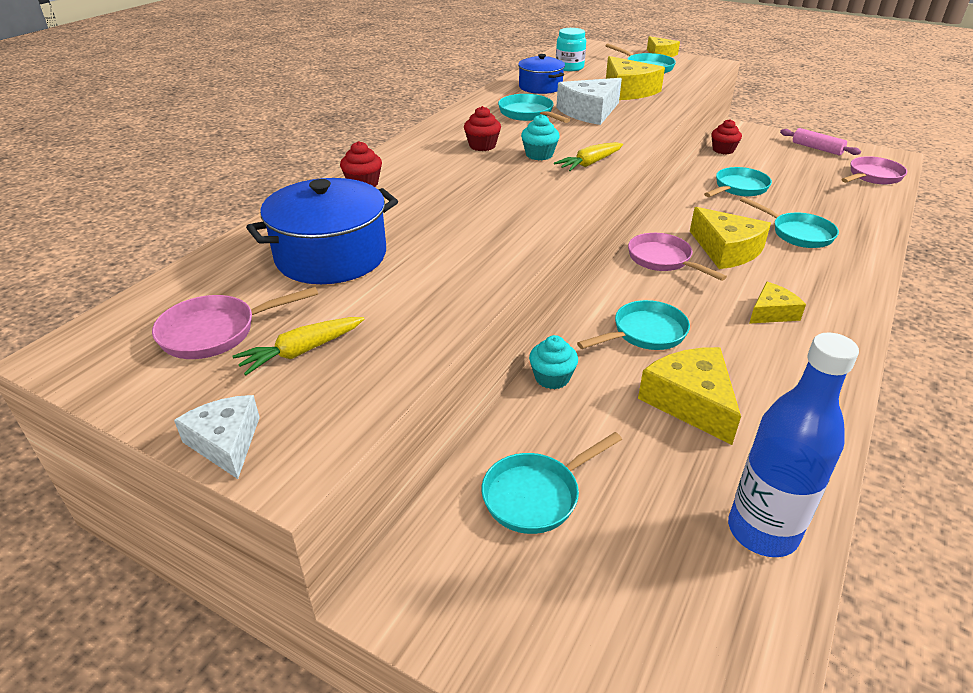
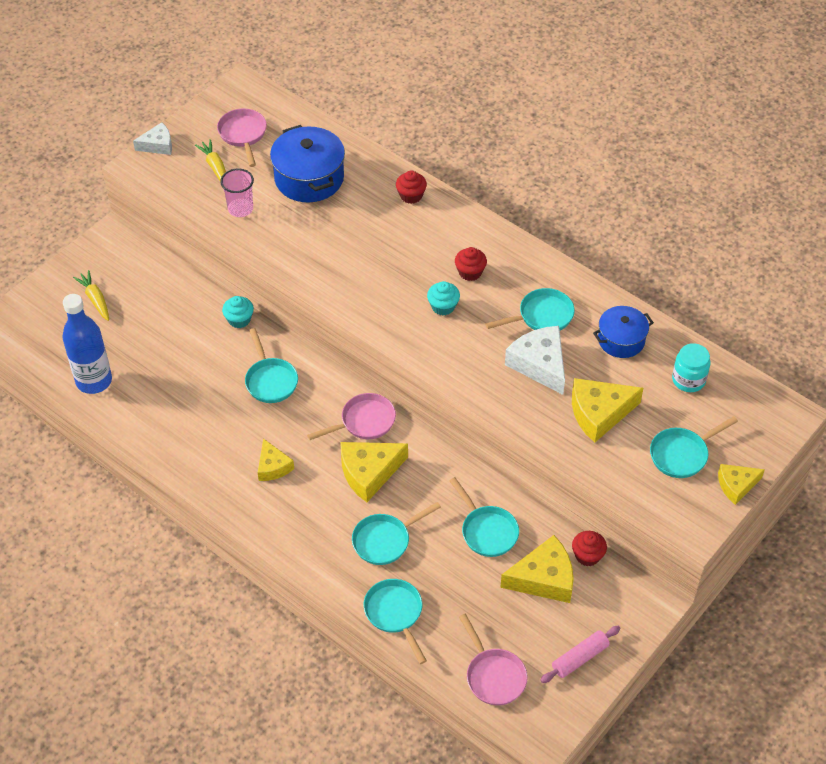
camera: 100 degrees right, 15 degrees up
(406, 309) = (240, 209): none -> pink cup
(536, 495) = (150, 295): turquoise pan -> turquoise pan (395, 614)
(590, 163) = (418, 336): yellow carrot -> yellow carrot (95, 299)
(690, 402) = (195, 383): yellow cheese -> yellow cheese (544, 578)

